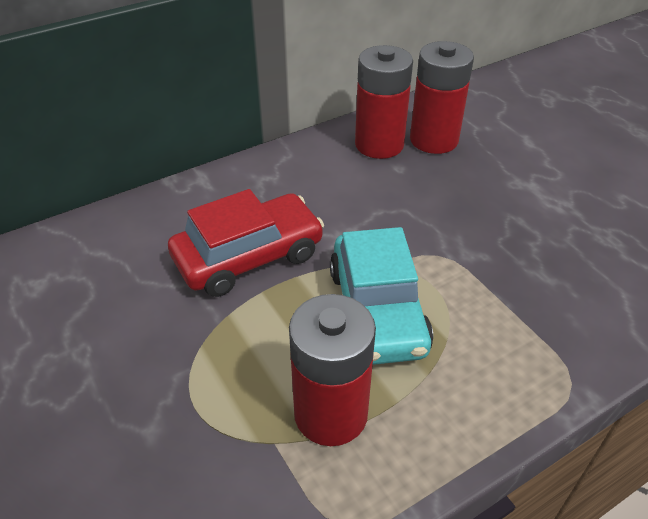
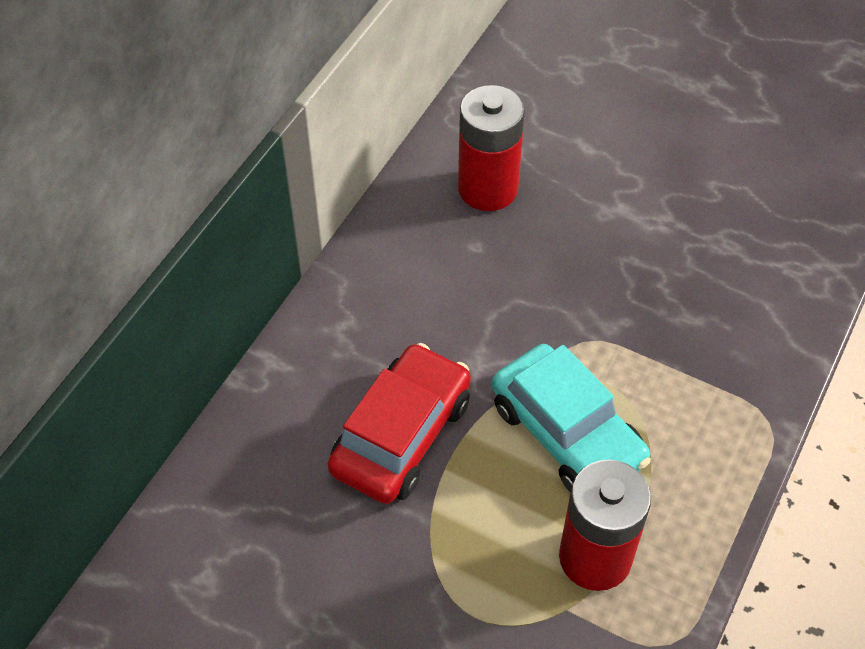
camera: 30 degrees left, 10 degrees up
(379, 144) = (433, 222): red battery -> none

